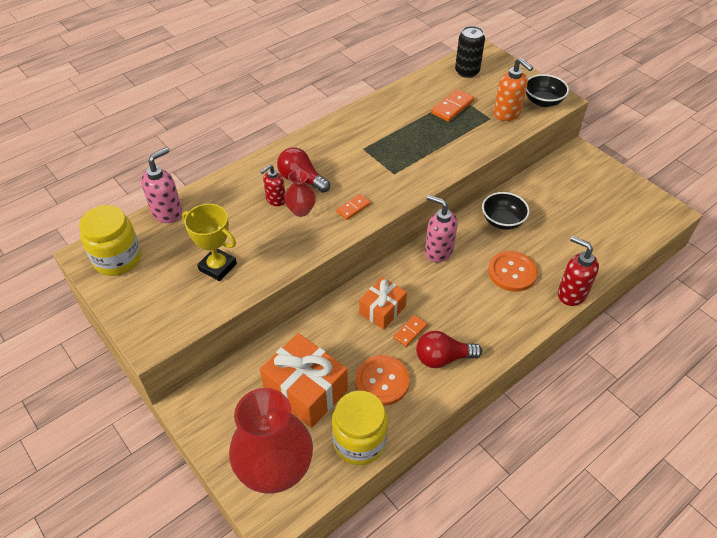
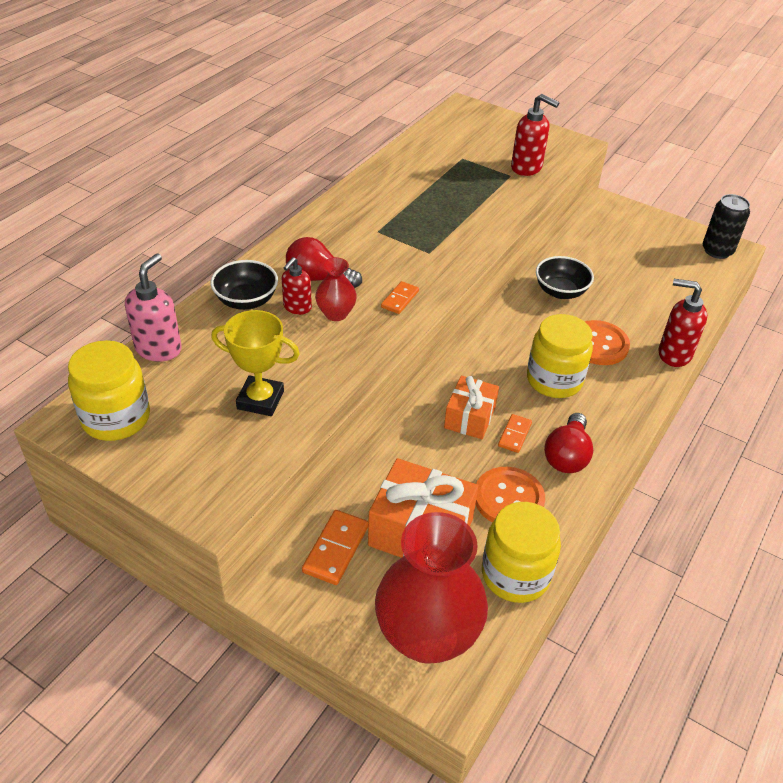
camera: 20 degrees left, 5 degrees down
(438, 251) = (503, 338): pink soap dispenser -> none
(443, 358) = (567, 456): red light bulb -> red light bulb turned 45 degrees counterclockwise
(452, 107) = (461, 170): orange domino -> orange domino (336, 549)
(462, 294) = (554, 380): none -> yellow jar
(467, 72) = (458, 130): black can -> black can (717, 251)
(507, 114) = (527, 168): orange soap dispenser -> red soap dispenser
(543, 101) = (559, 149): black bowl -> black bowl (246, 301)

